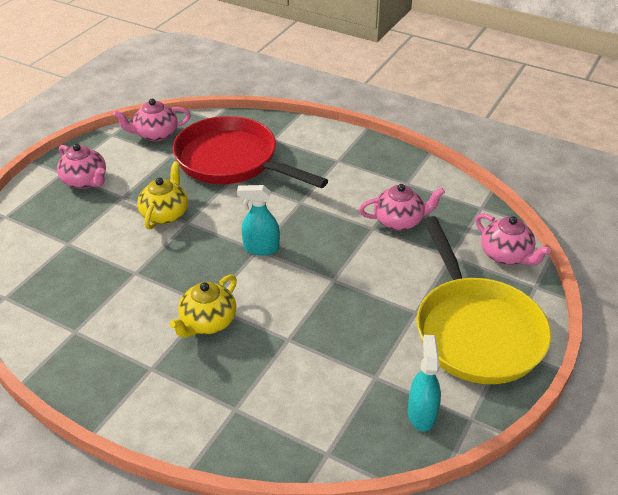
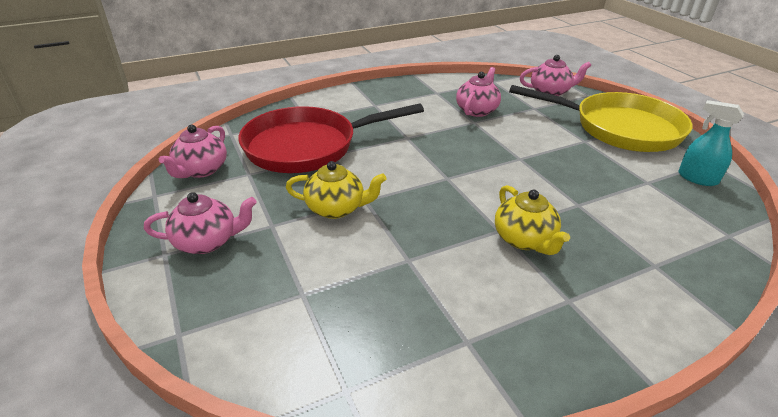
camera: 55 degrees left, 5 degrees down
(165, 214) = (336, 208): yellow teapot -> yellow teapot turned 135 degrees clockwise
(261, 248) = (447, 175): turquoise spray bottle -> none

